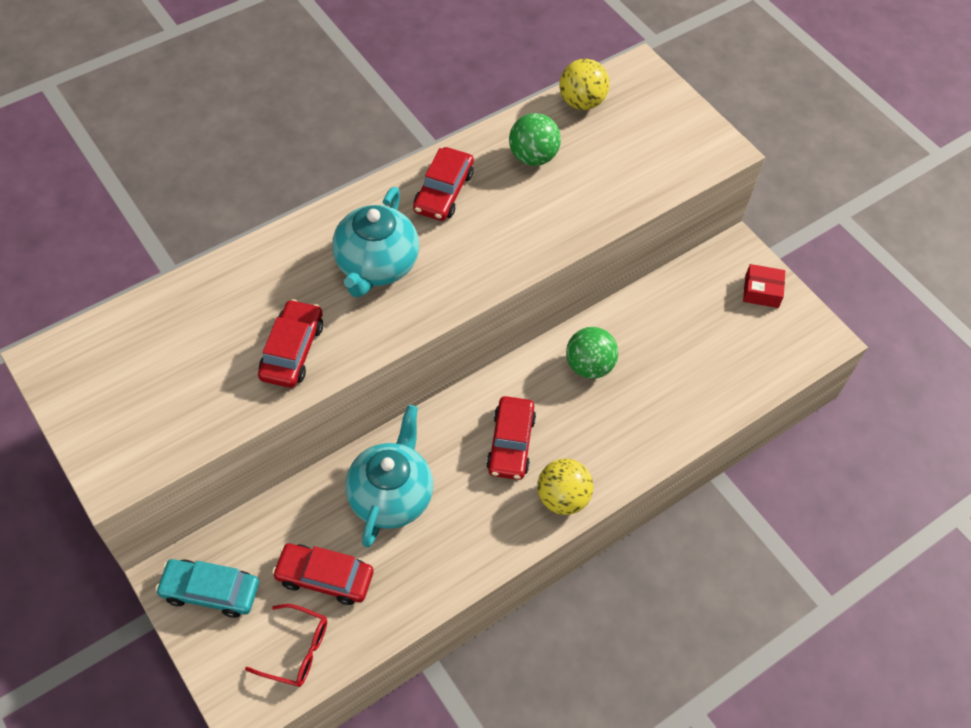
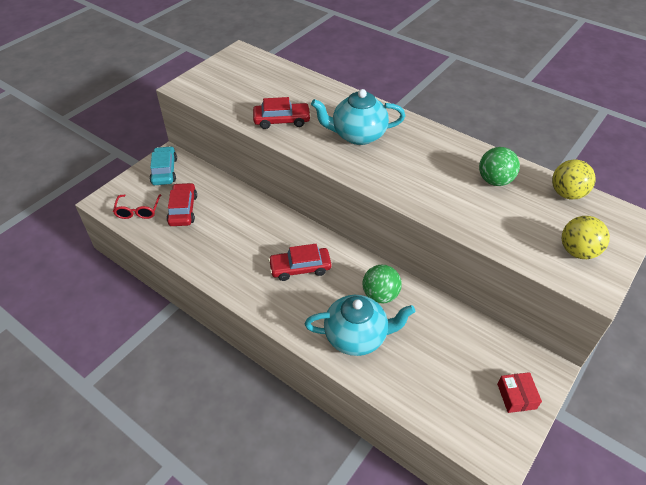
camera: 75 degrees right, 10 degrees down
(391, 495) = (242, 222): turquoise teapot -> turquoise teapot (357, 337)
(443, 192) = (433, 148): red car -> none
(562, 498) = (270, 305): yellow ball -> yellow ball (577, 251)

